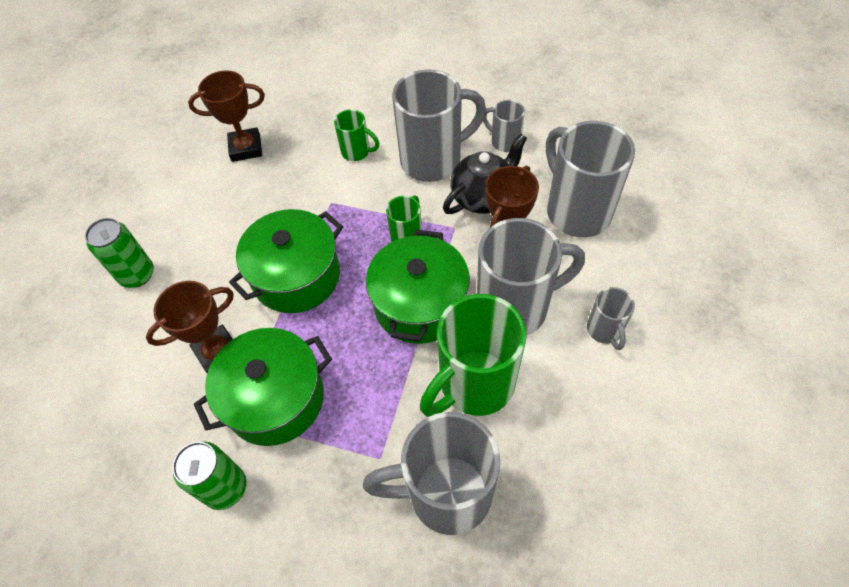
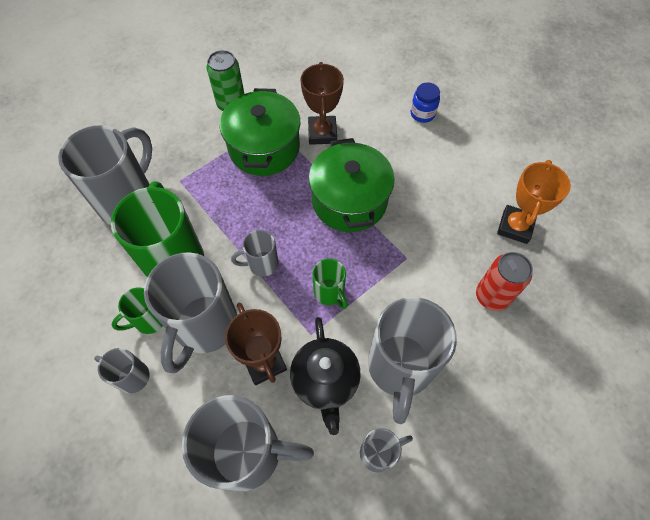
camera: 120 degrees right, 5 degrees up
(137, 275) = (422, 114): green can -> blue jar
(246, 148) = (515, 226): brown trophy -> orange trophy
(327, 135) = (492, 296): none -> red can
(357, 152) = (454, 309): green mug -> green mug (149, 320)
(420, 304) = (262, 264): green pot -> grey mug

